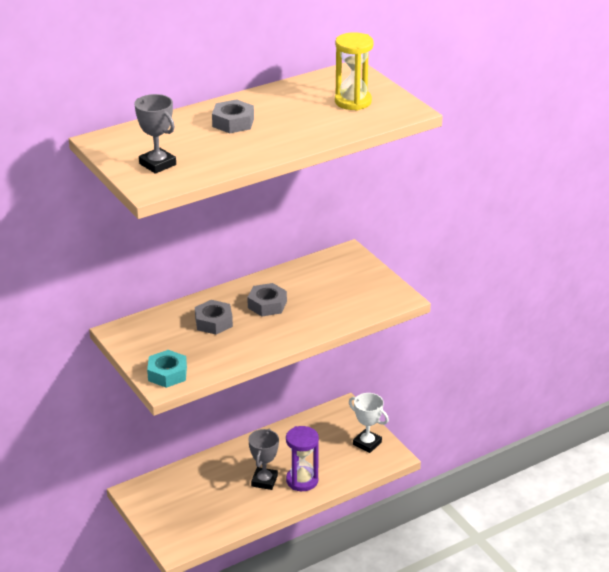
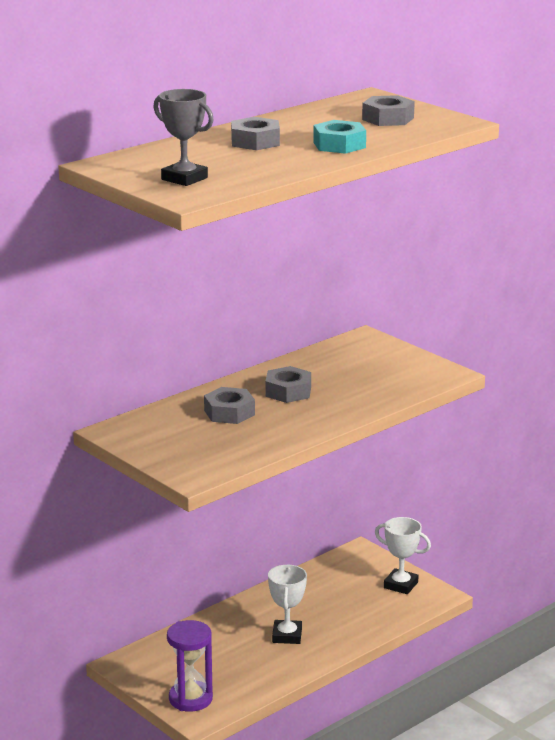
camera: 10 degrees left, 10 degrees down
(167, 374) = (193, 465): turquoise nut -> turquoise nut (339, 145)
(264, 481) = (287, 636): grey trophy -> white trophy
(302, 480) = (334, 630): purple hourglass -> purple hourglass (190, 699)
(353, 102) = (388, 119): yellow hourglass -> grey nut

